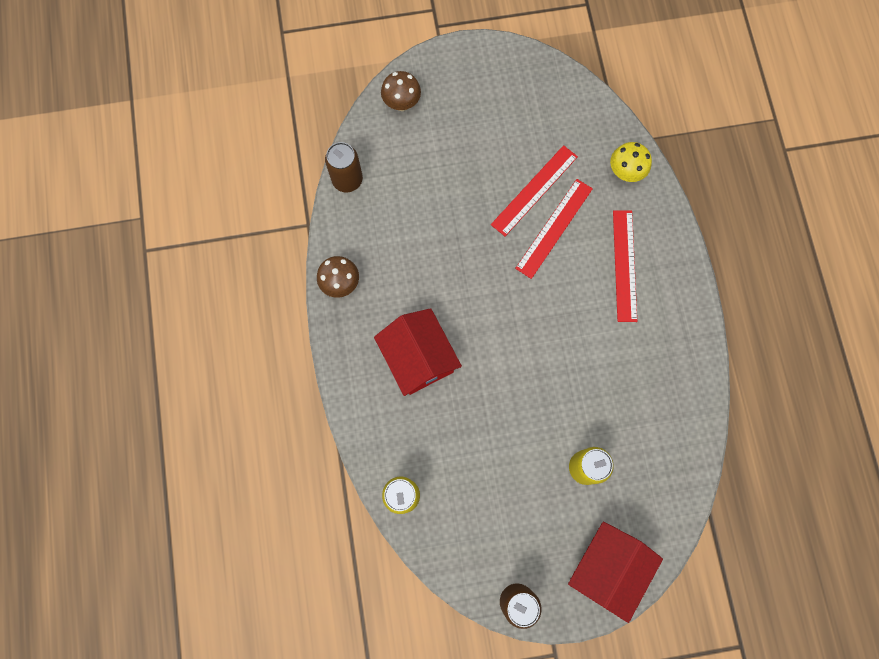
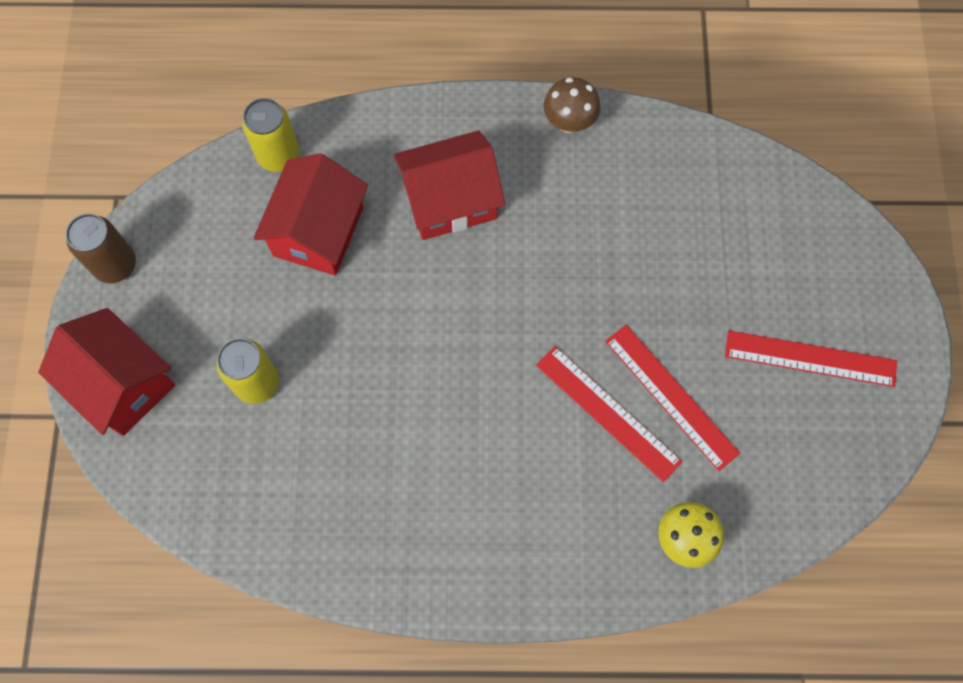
camera: 100 degrees right, 5 degrees down
(347, 180) = (717, 150): brown can -> none
(402, 103) = (830, 237): brown mushroom -> none
(460, 450) = (318, 231): none -> red house
(624, 265) = (534, 503): red ruler -> red ruler (810, 358)

